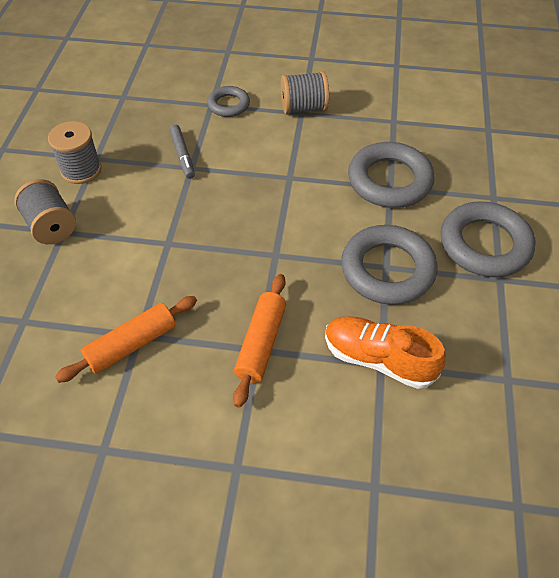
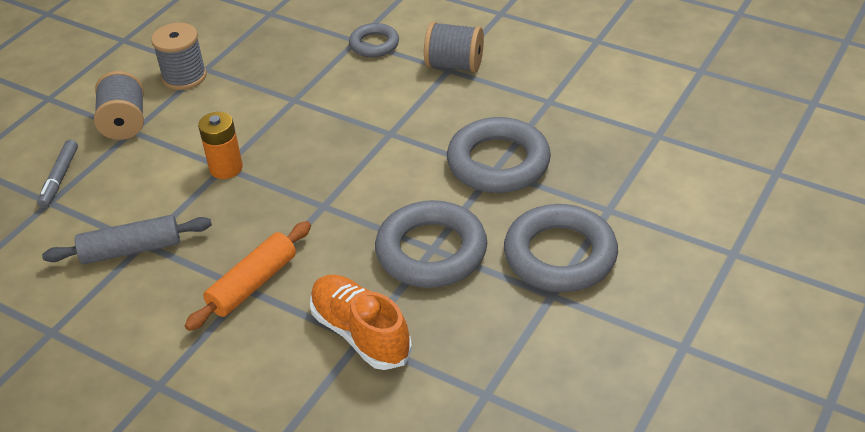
camera: 25 degrees right, 10 degrees down
(131, 344) = (131, 249): orange rolling pin -> grey rolling pin
(171, 244) = (226, 168): none -> orange battery
(182, 155) = (292, 85): grey marker -> grey marker (59, 178)

